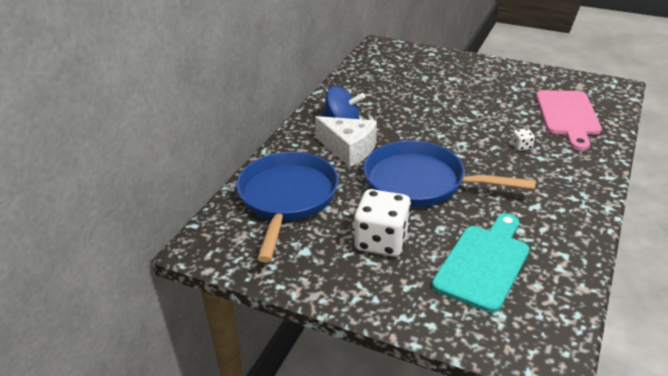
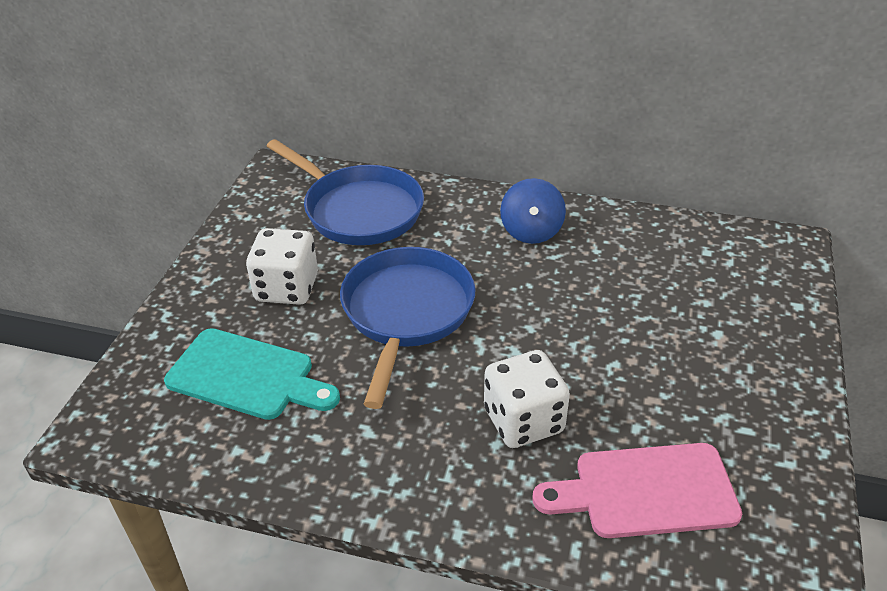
camera: 80 degrees right, 5 degrees up
(287, 199) = (358, 210): blue pan -> blue pan turned 45 degrees clockwise
(348, 149) = (470, 244): white cheese -> none
(521, 146) = (523, 421): white dice -> white dice, size x2.41

